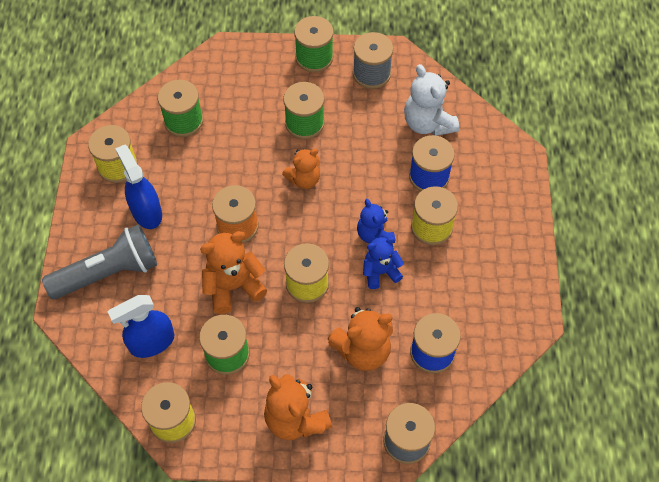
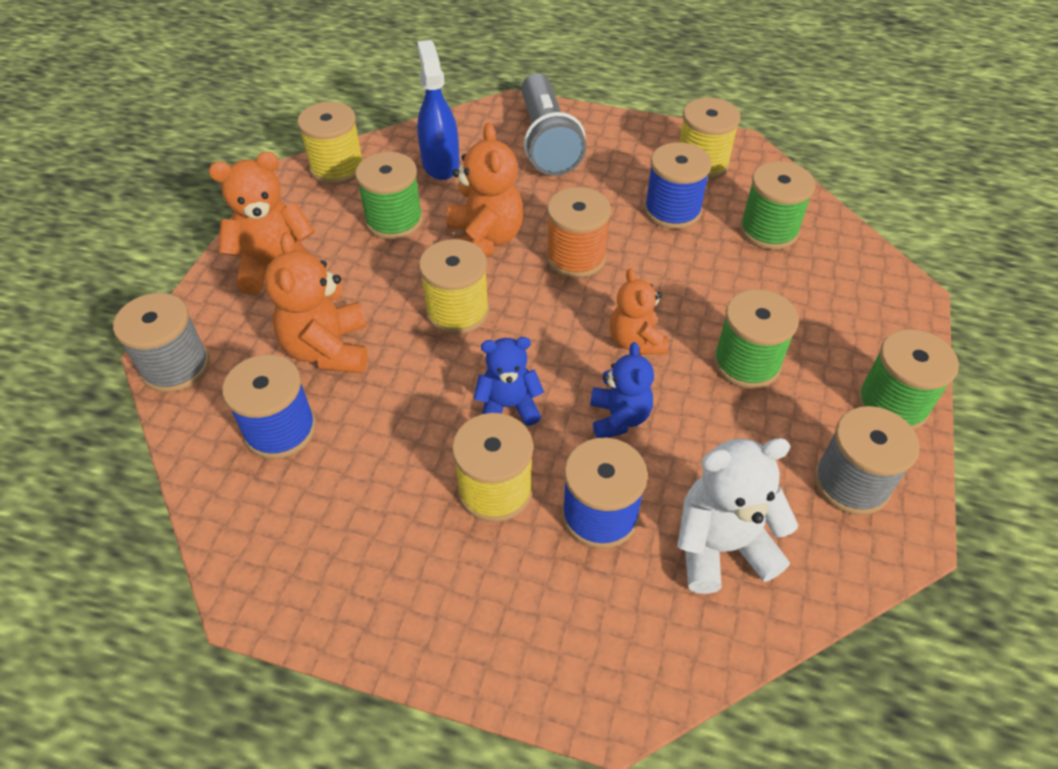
camera: 105 degrees right, 10 degrees down
(146, 212) = (623, 180): blue spray bottle -> none
(175, 177) = (672, 211): none -> blue spool
(380, 272) = (440, 398): blue teddy bear -> blue teddy bear (619, 418)

